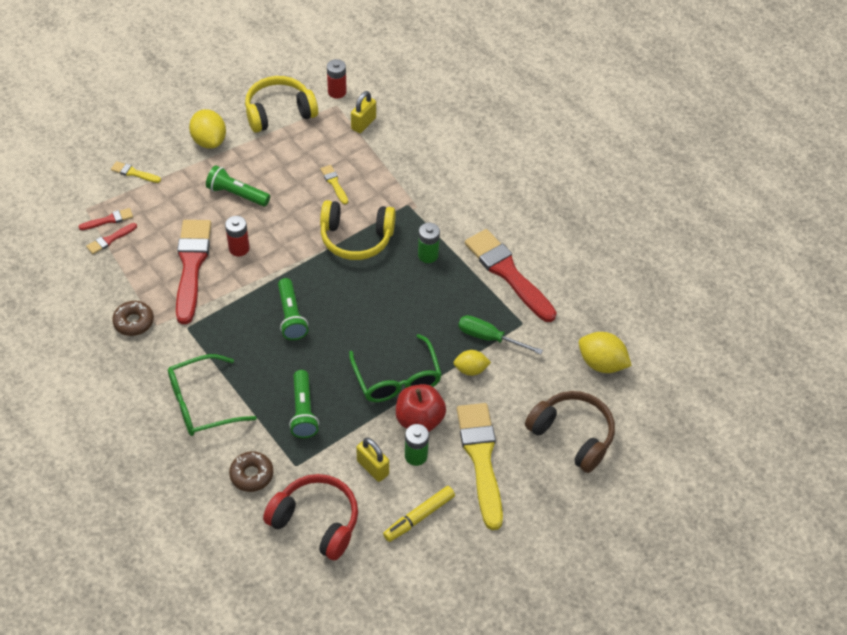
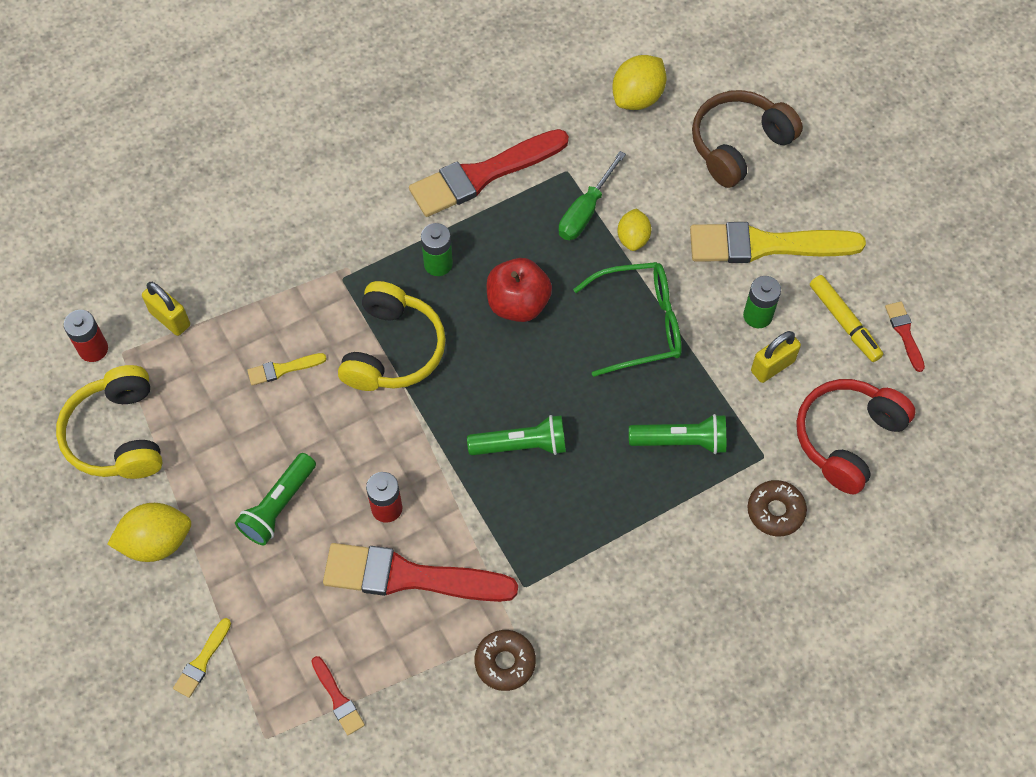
camera: 80 degrees left, 10 degrees up
(108, 220) = (296, 701): red brush -> red brush (904, 333)
(202, 403) = (658, 569): green glasses -> none
(419, 420) = (704, 305): red apple -> red apple (518, 304)

